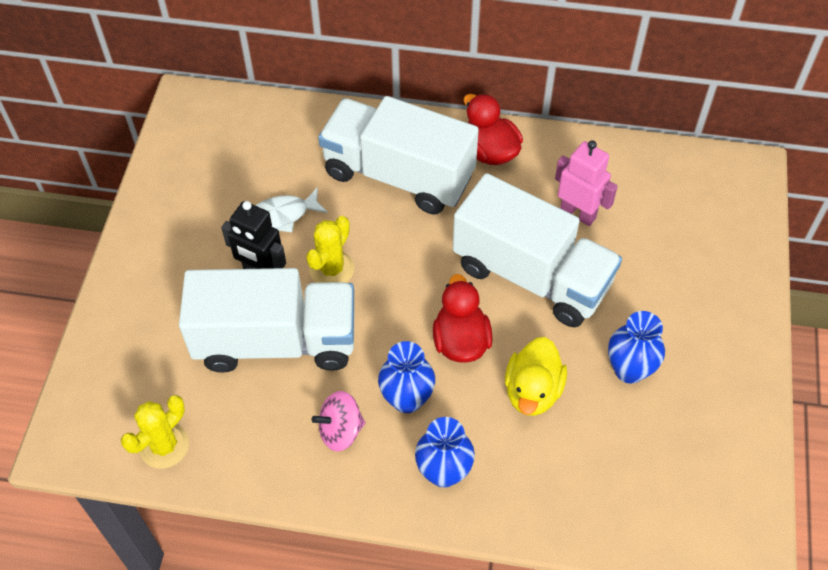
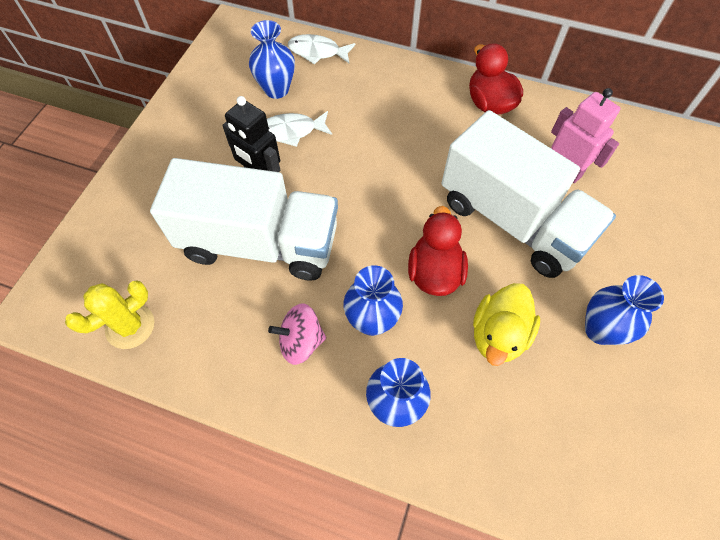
camera: 10 degrees right, 5 degrees up
(254, 170) = (276, 89): none -> blue vase
(290, 118) = (317, 52): none -> white fish
(331, 269) = (325, 185): yellow cactus -> none
(398, 175) = (402, 112): white truck -> none

